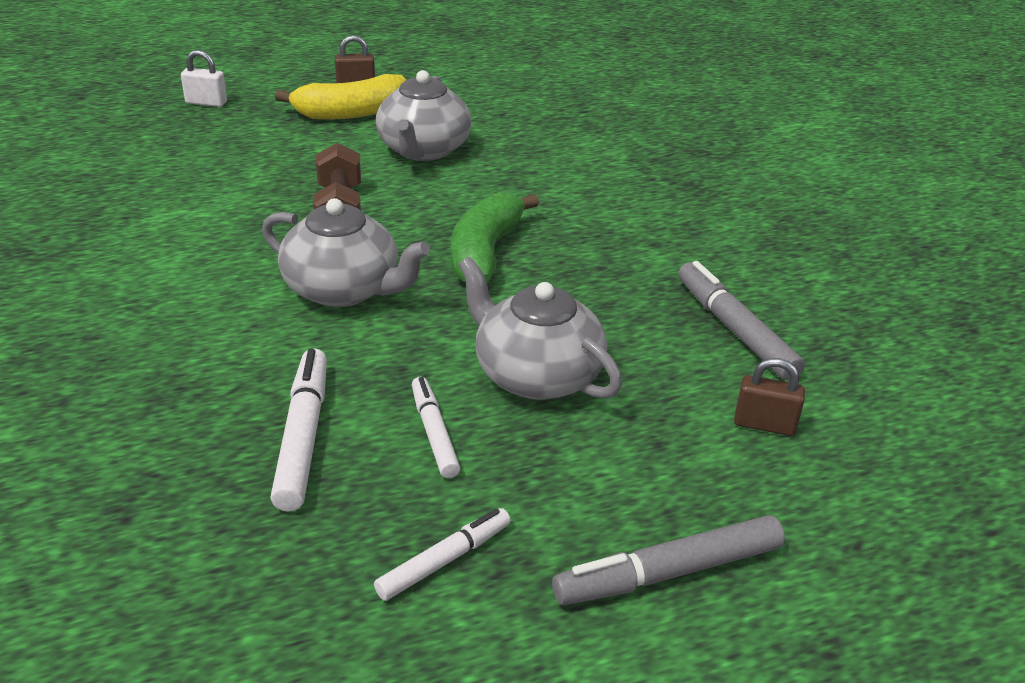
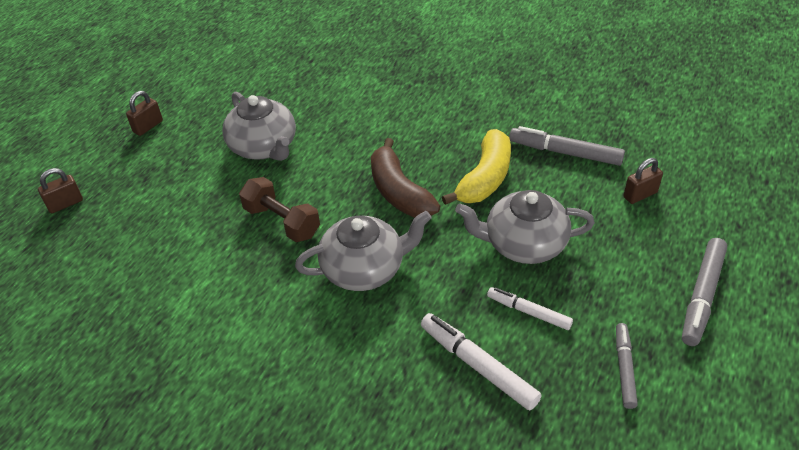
camera: 40 degrees left, 10 degrees up
(206, 103) = (65, 204): white padlock -> brown padlock
(352, 113) = (178, 148): yellow banana -> yellow banana (485, 178)
(444, 560) = (624, 368): white marker -> grey marker
(485, 253) = (399, 192): green banana -> brown banana

